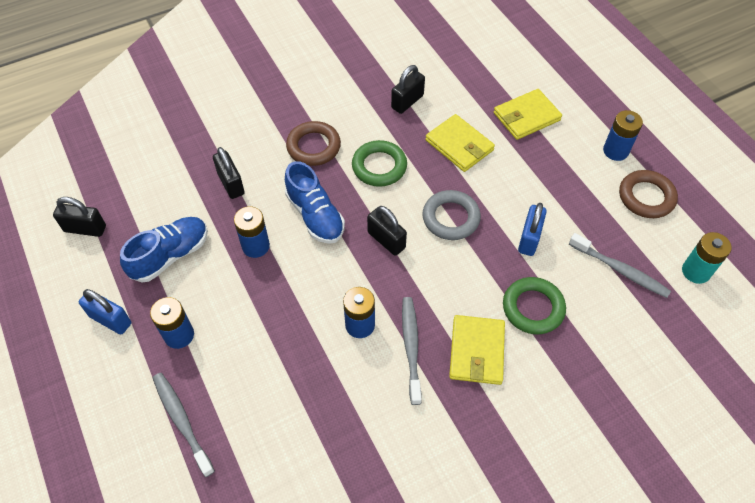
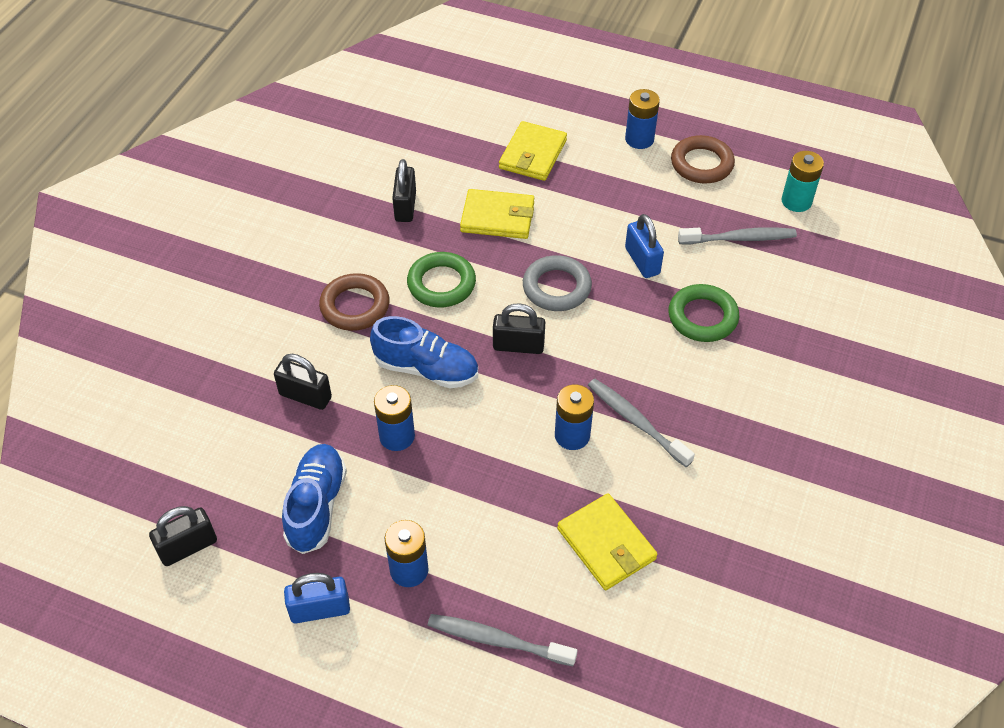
camera: 40 degrees left, 5 degrees down
(476, 351) = (693, 385): yellow wallet -> yellow wallet (606, 544)

